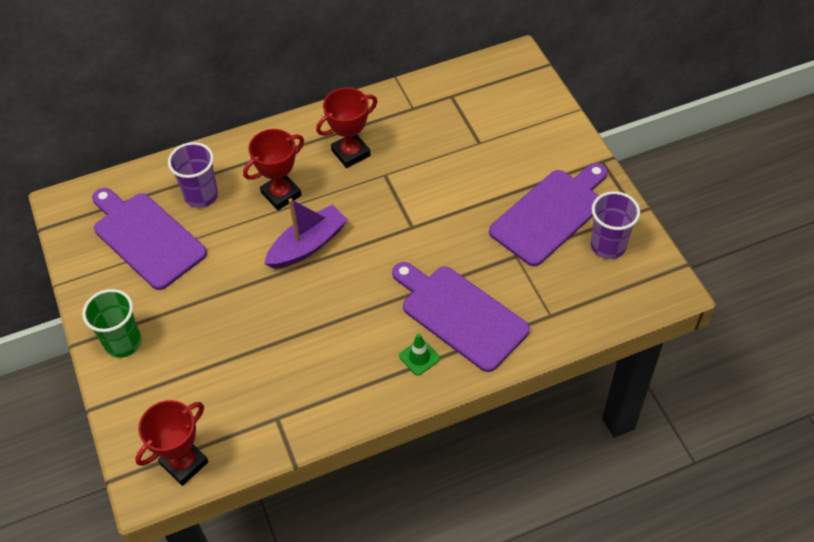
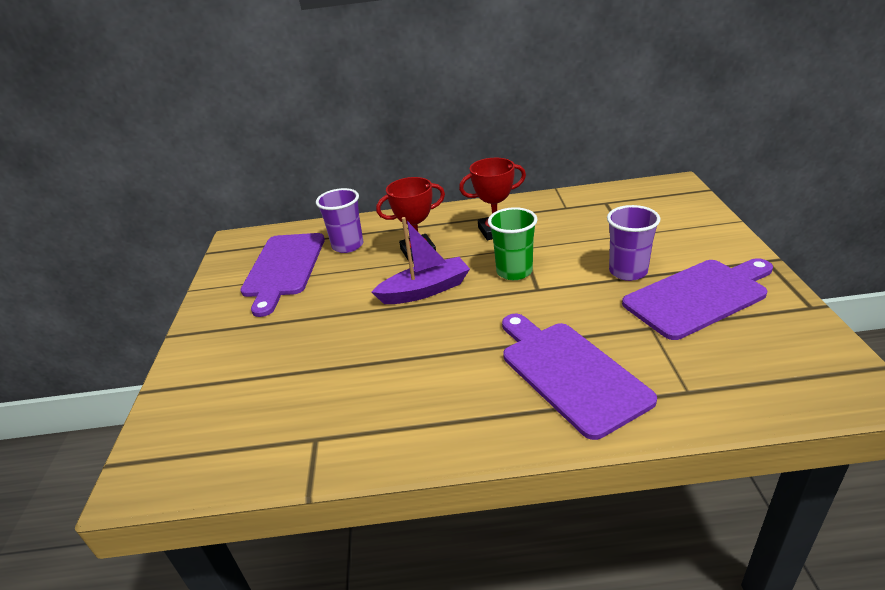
camera: 20 degrees right, 20 degrees down
(123, 342) = (210, 341): green cup -> green cup (514, 271)
(146, 238) = (284, 268): purple cutting board -> purple cutting board turned 150 degrees counterclockwise
(184, 463) = (190, 465): red trophy -> none
(419, 357) = (506, 407): green traffic cone -> none
(608, 246) = (772, 333): purple cup -> purple cup (628, 271)

